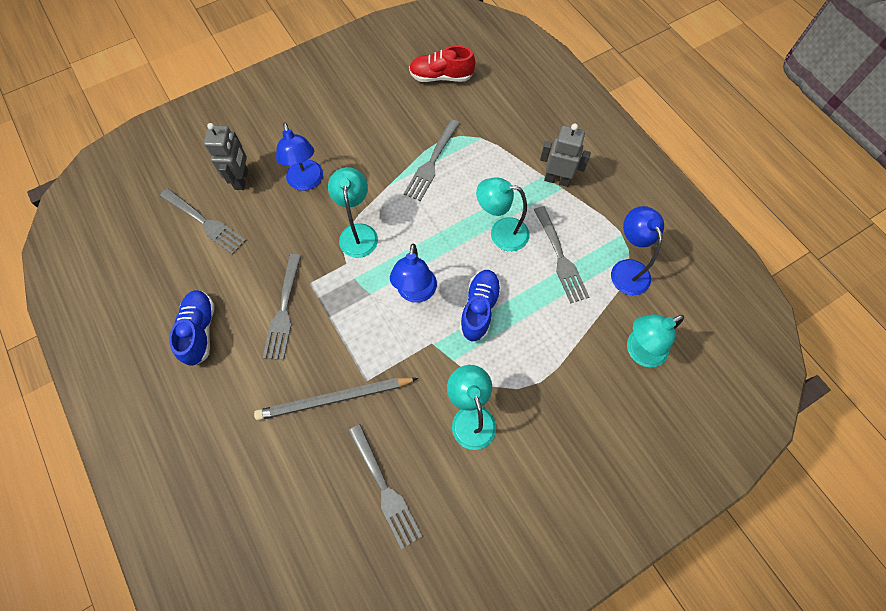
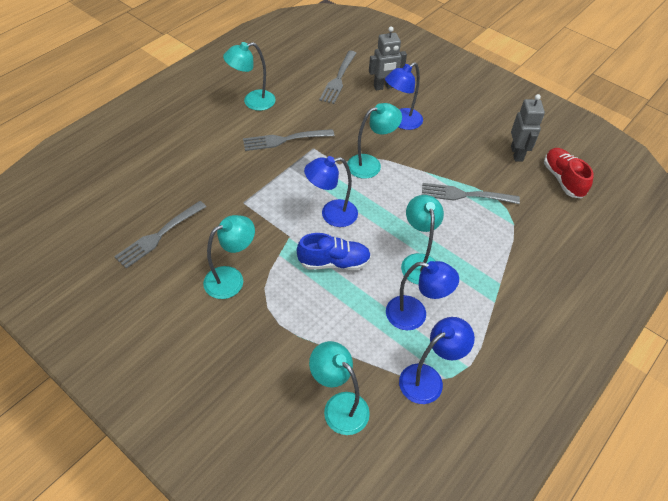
camera: 70 degrees right, 15 degrees down
(200, 331) = (252, 102): blue shoe -> turquoise lamp
(334, 399) = (223, 187): grey pencil -> none
(557, 179) = (502, 296): grey robot -> grey robot (517, 153)
(560, 257) = (415, 315): grey fork -> blue lamp

